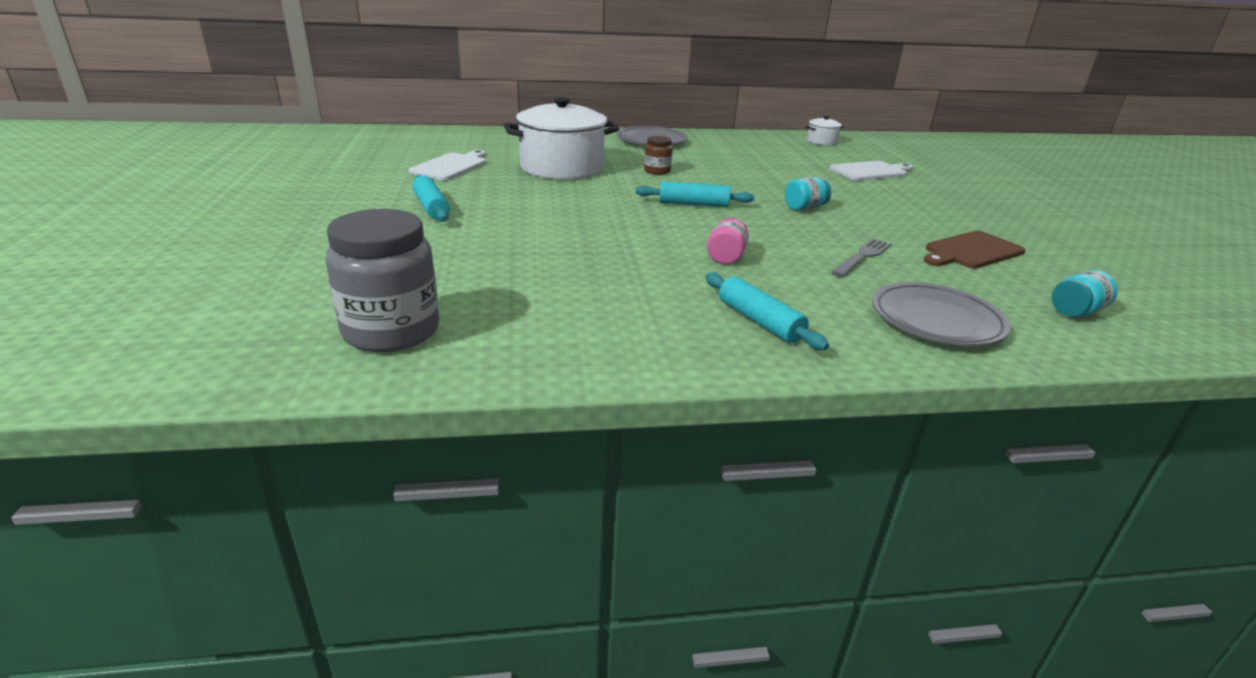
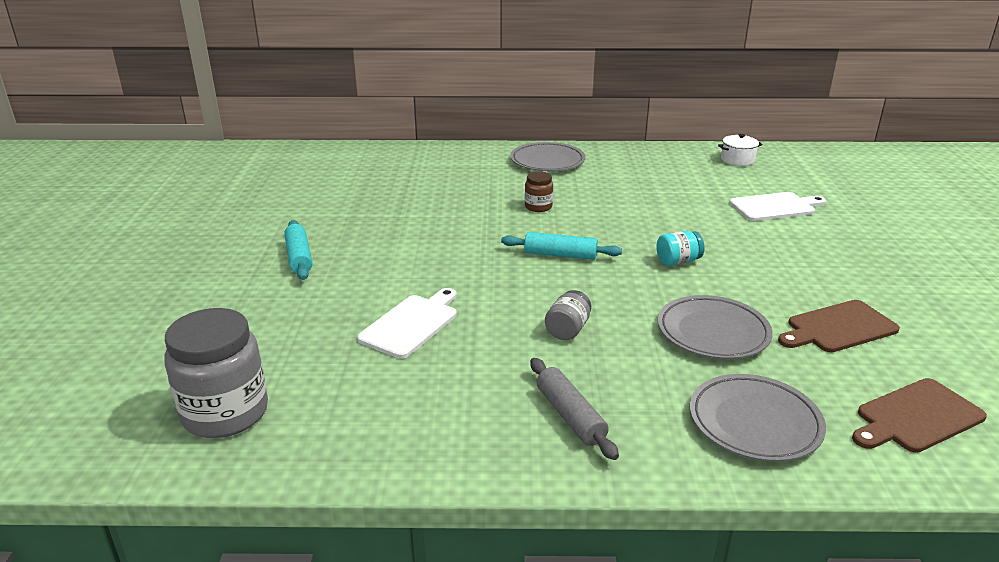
camera: 10 degrees right, 0 degrees up
(451, 166) = (332, 200): white cutting board -> white cutting board (411, 324)
(562, 168) = (441, 202): white pot -> none
(726, 257) = (567, 329): pink jar -> grey jar
(759, 321) = (570, 416): turquoise rolling pin -> grey rolling pin
(862, 256) = (713, 332): grey fork -> grey plate
(1075, 312) = (916, 417): turquoise jar -> brown cutting board

